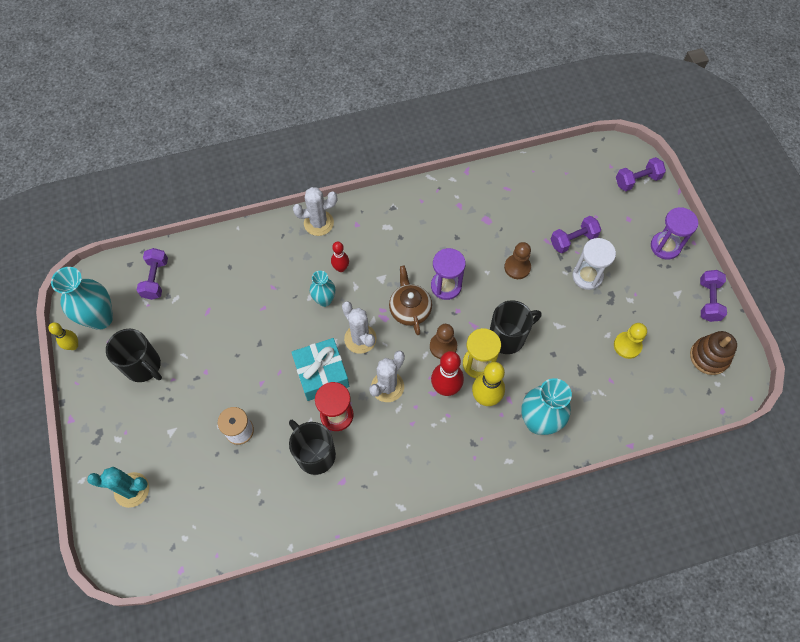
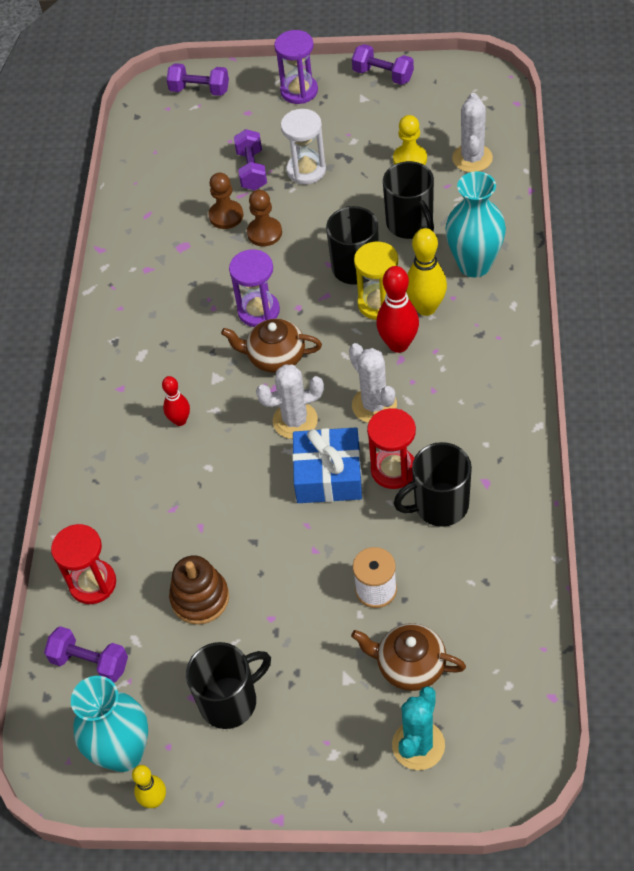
camera: 65 degrees left, 10 degrees down
(187, 468) = (410, 665): none -> brown teapot
(209, 261) = (93, 583): none -> red hourglass
(318, 223) = (96, 432): white cactus -> white cactus (472, 158)
(321, 373) = (328, 475): turquoise gift -> blue gift
(324, 300) = (220, 450): turquoise vase -> none
(443, 346) = (341, 334): brown pawn -> brown pawn (226, 216)
(561, 364) = (410, 224): none -> black mug
(637, 180) = (199, 90): purple dumbbell -> purple dumbbell turned 75 degrees counterclockwise
(709, 357) = (450, 95): brown stacking toy -> brown stacking toy (200, 598)

